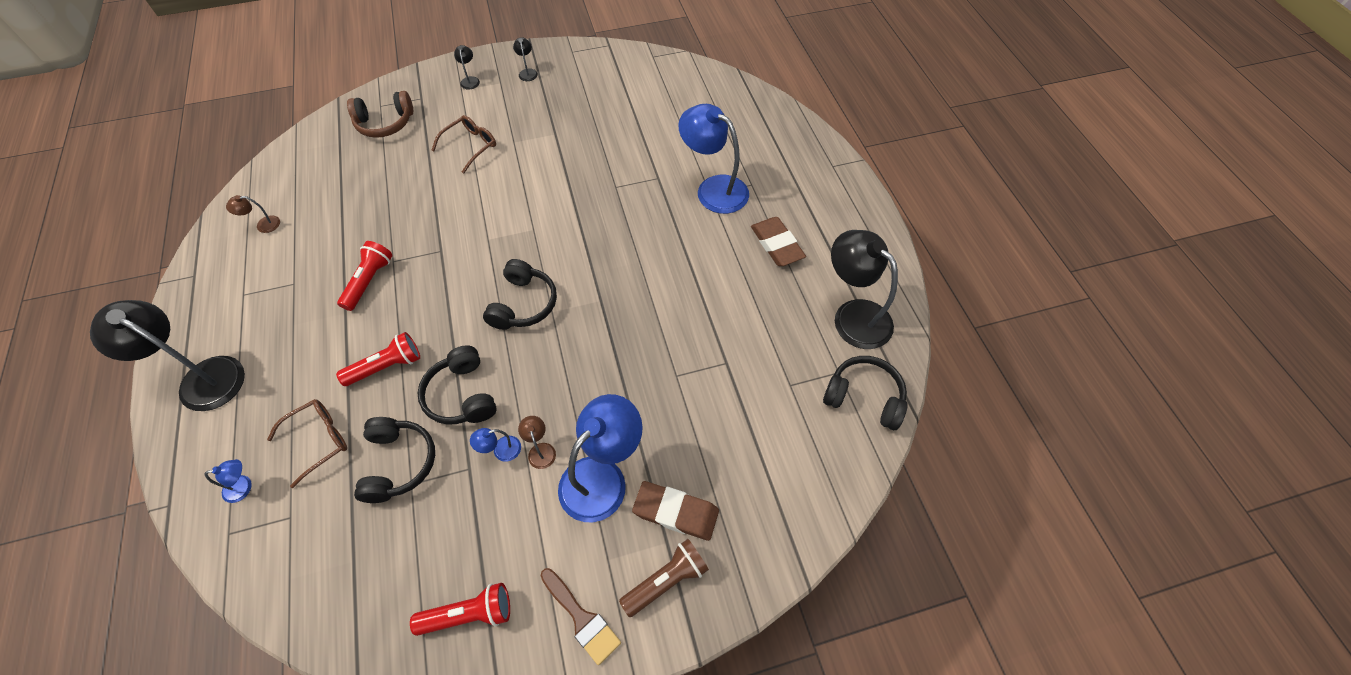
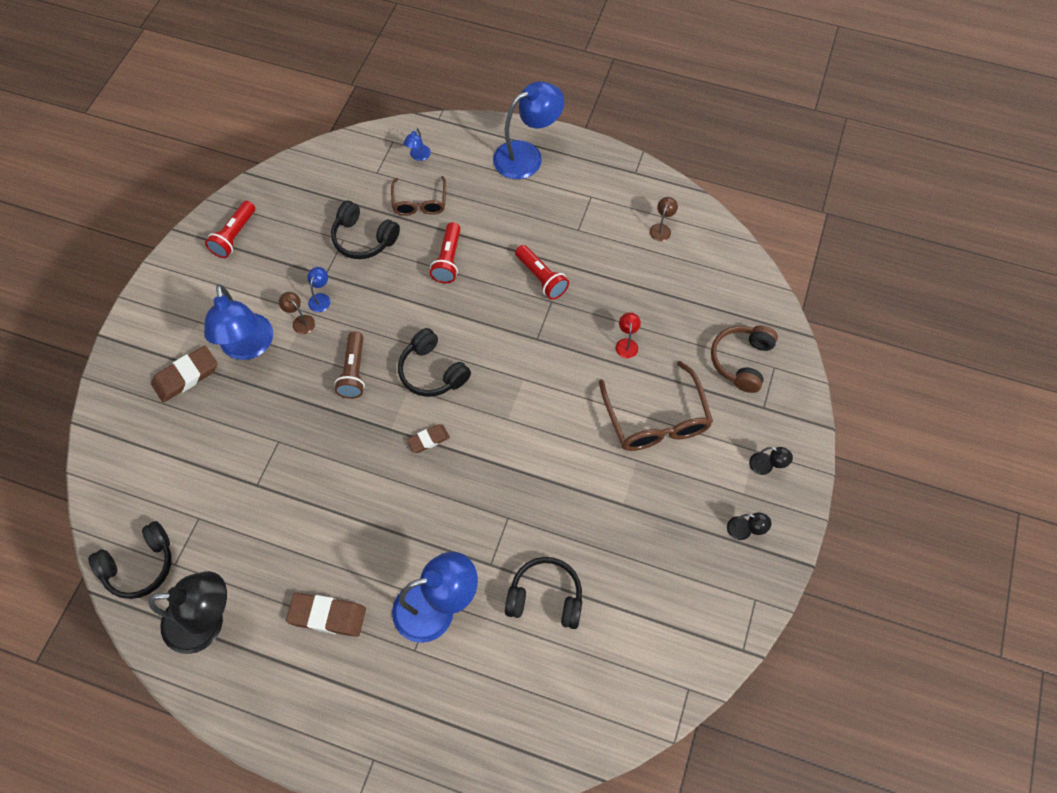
camera: 125 degrees right, 5 degrees up
(202, 378) = (527, 156): black lamp -> blue lamp
(409, 192) = (626, 344): none -> red lamp
(462, 395) = (384, 295): black headphones -> black headphones (545, 597)
(470, 146) = (656, 419): brown glasses -> brown glasses, size x1.60
(540, 450) = (300, 321): brown lamp -> brown lamp turned 150 degrees counterclockwise
(582, 618) = (178, 289): brown brush -> none
(590, 268) = (428, 440): none -> brown eraser
(666, 580) = (153, 345): brown flashlight -> brown flashlight (354, 372)

